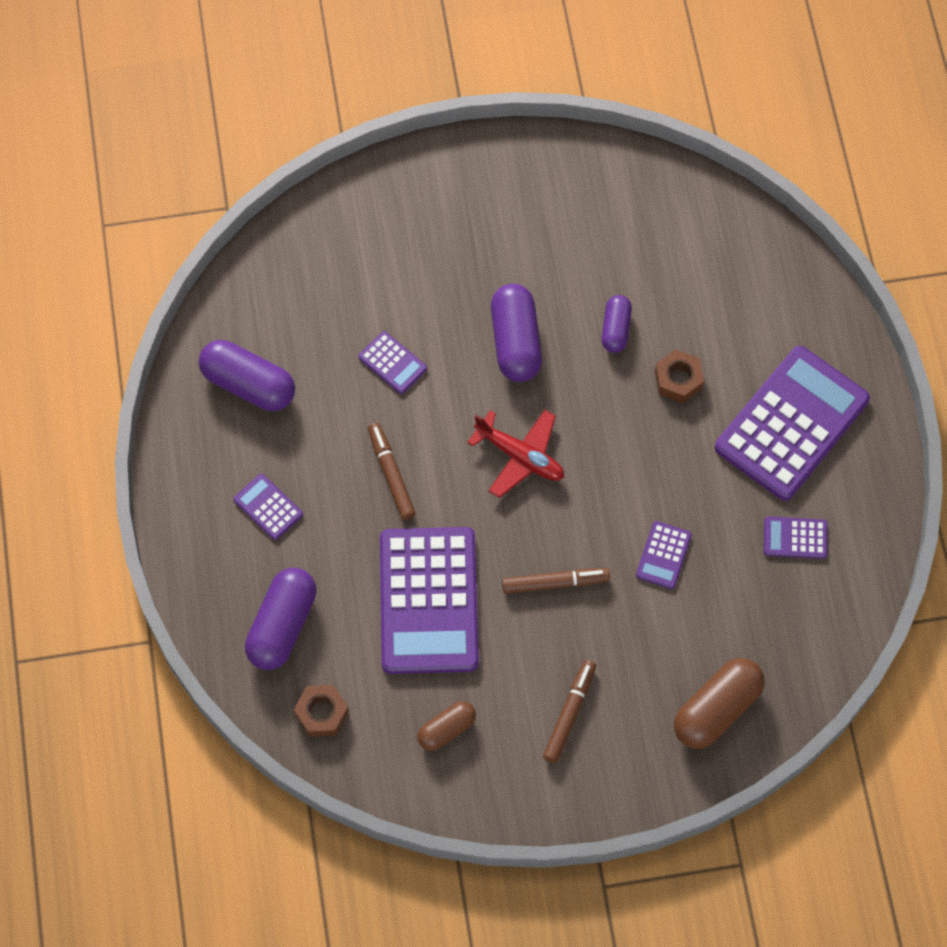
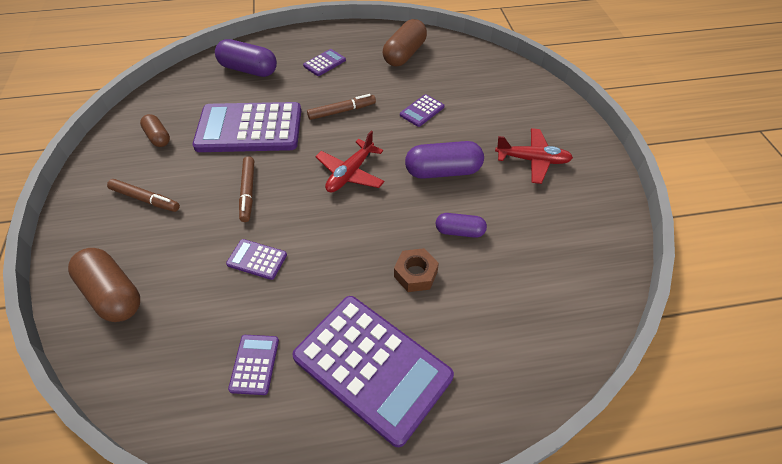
camera: 90 degrees right, 15 degrees down
(249, 384) = (404, 54): purple capsule -> brown capsule
(322, 713) = (189, 85): brown nut -> none
(495, 232) = (532, 160): none -> red plane

